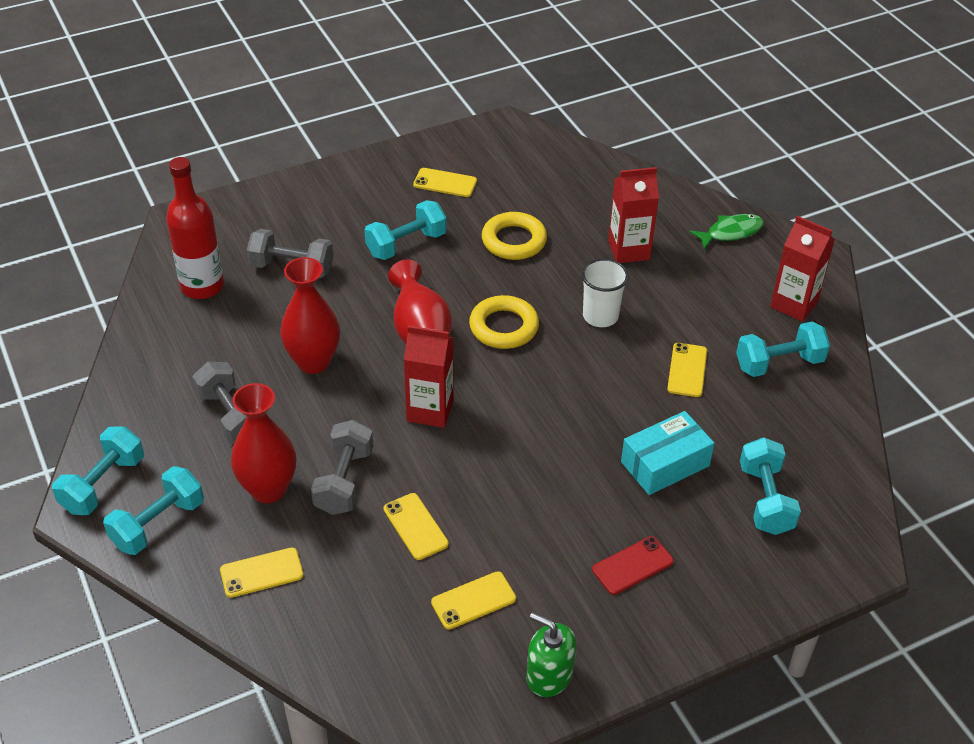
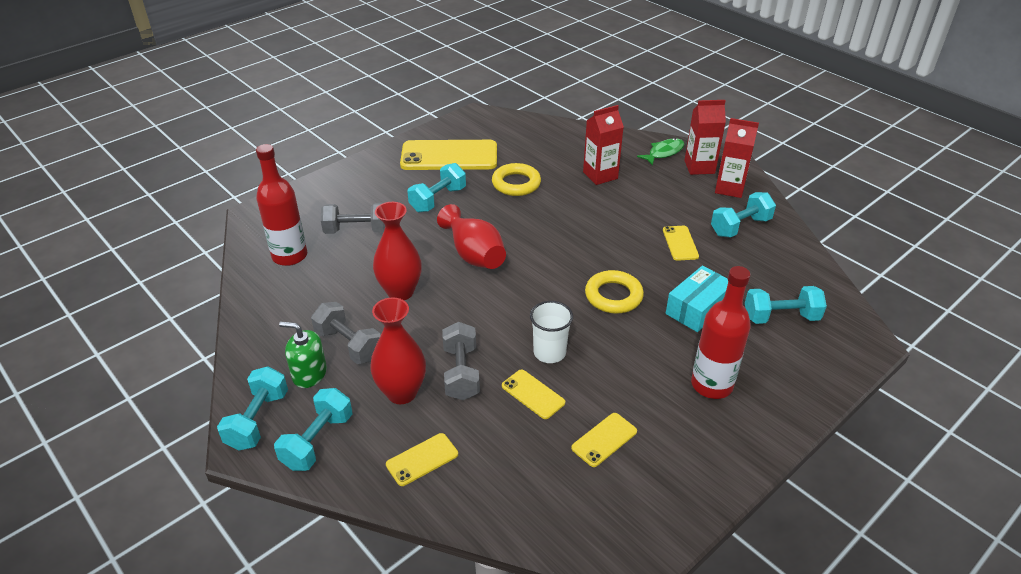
camera: 15 degrees left, 5 degrees down
(430, 410) = (506, 308): red carton -> red carton (699, 167)
(445, 183) = (449, 156): yellow phone -> yellow phone, size x2.11
(504, 327) = (535, 240): yellow ring -> yellow ring (613, 296)
(549, 675) = (691, 483): green soap dispenser -> green soap dispenser (309, 374)
(600, 316) = (601, 220): white cup -> white cup (549, 352)
(632, 566) = (711, 385): red phone -> red bottle
(765, 500) = (780, 317): turquoise dumbbell -> turquoise dumbbell turned 75 degrees counterclockwise

